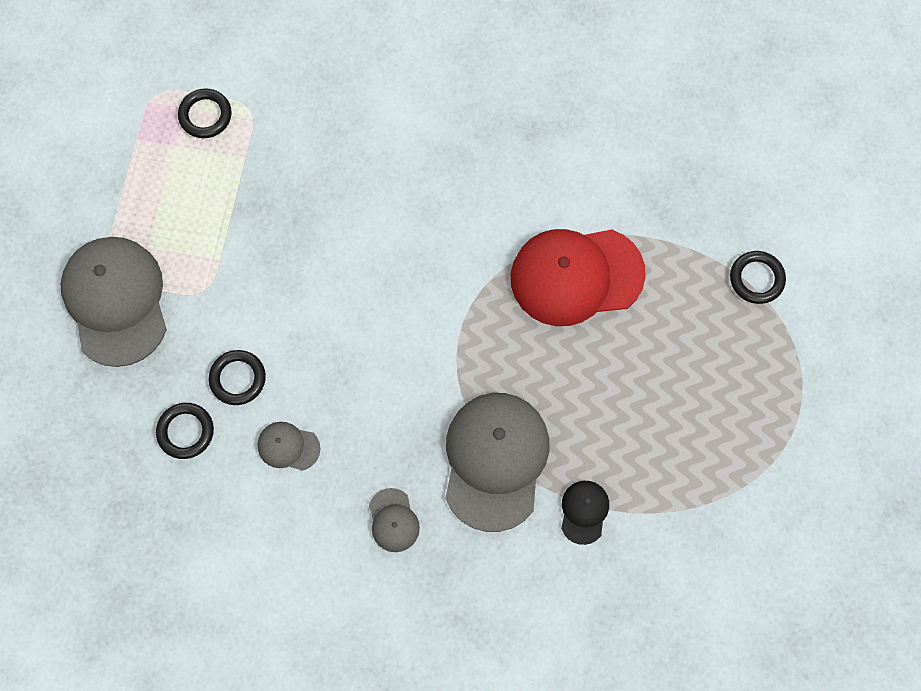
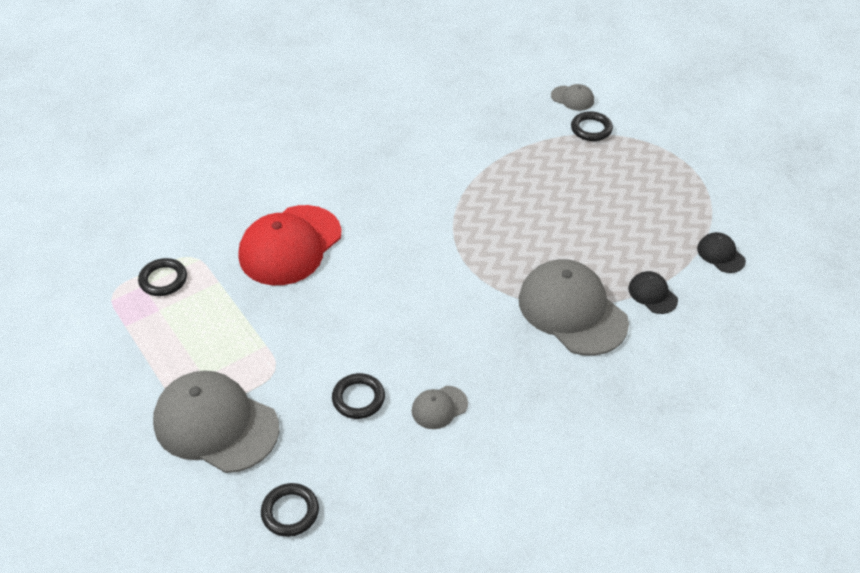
camera: 45 degrees left, 25 degrees down
(186, 431) = (359, 457): black ring -> black ring (290, 512)
(393, 520) = (555, 390): grey cap -> grey cap (572, 98)
(576, 276) = (498, 194): red cap -> red cap (290, 245)
(698, 532) = (720, 254): none -> black cap

